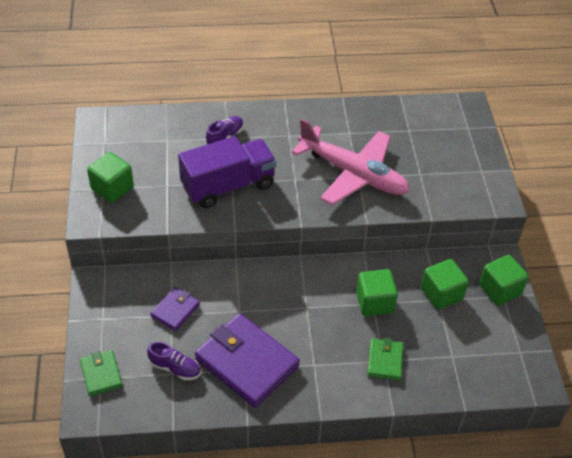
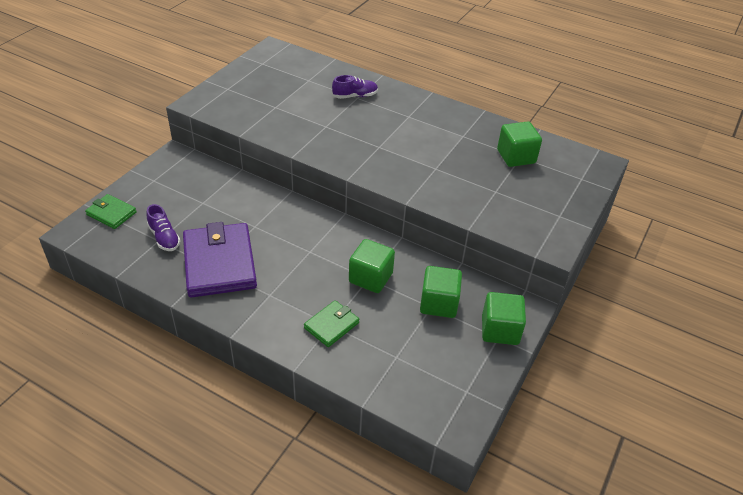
camera: 35 degrees right, 5 degrees down
(101, 374) = (111, 213): green wallet -> green wallet turned 75 degrees counterclockwise
(112, 188) = (234, 91): green cube -> green cube (516, 157)
(175, 310) = (208, 201): purple wallet -> none
(228, 186) = (320, 127): purple truck -> none
(353, 173) = (433, 164): pink plane -> none

